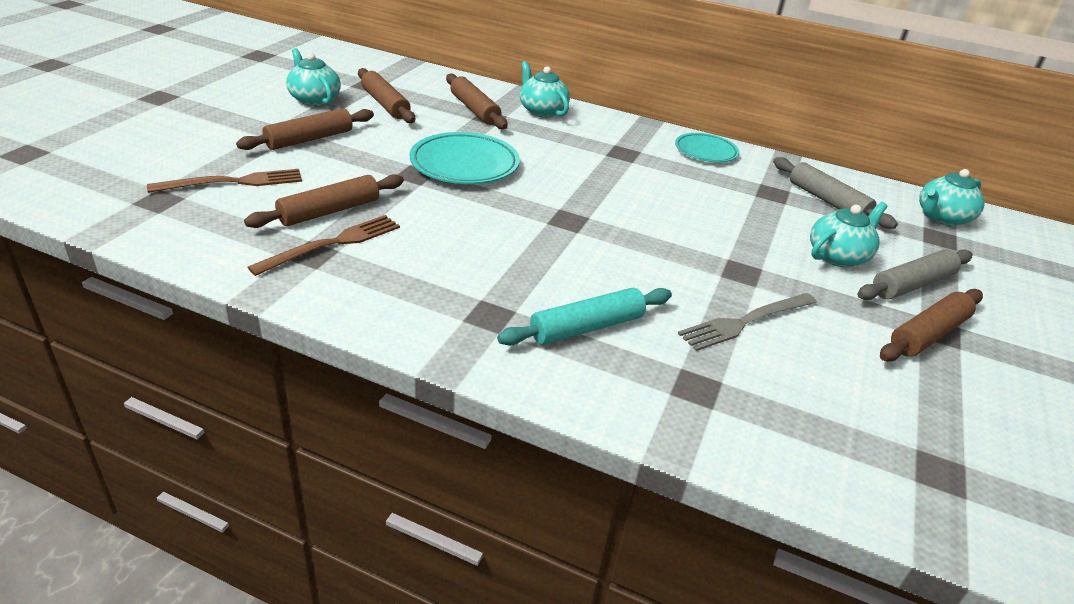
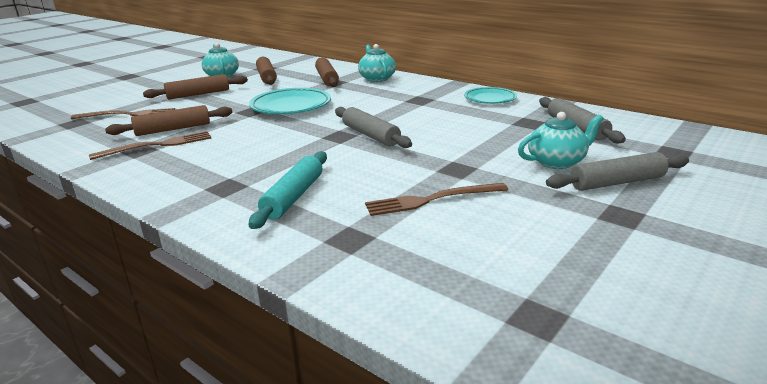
camera: 20 degrees right, 10 degrees down
(586, 327) = (293, 197): turquoise rolling pin -> turquoise rolling pin turned 60 degrees counterclockwise
(606, 218) = (370, 135): none -> grey rolling pin
(745, 322) = (432, 200): grey fork -> brown fork
(927, 334) = (606, 216): brown rolling pin -> none
(942, 218) = (686, 139): turquoise teapot -> none

